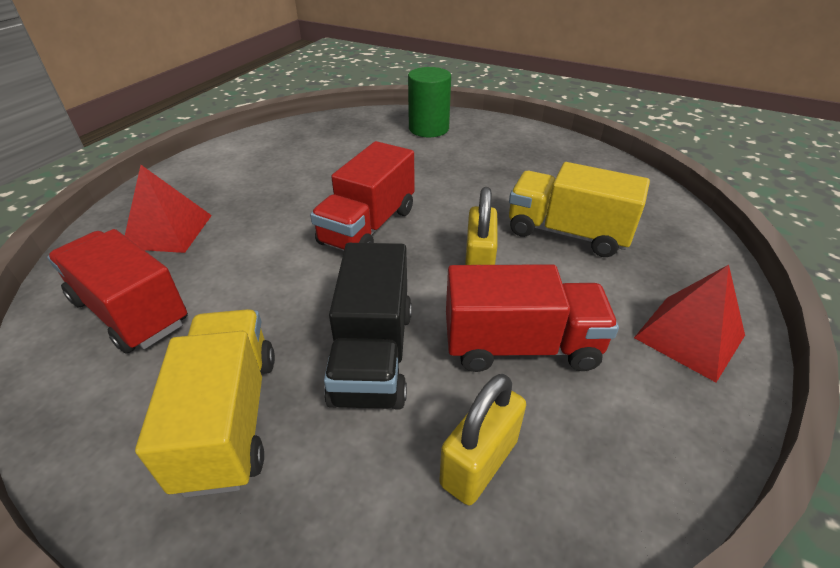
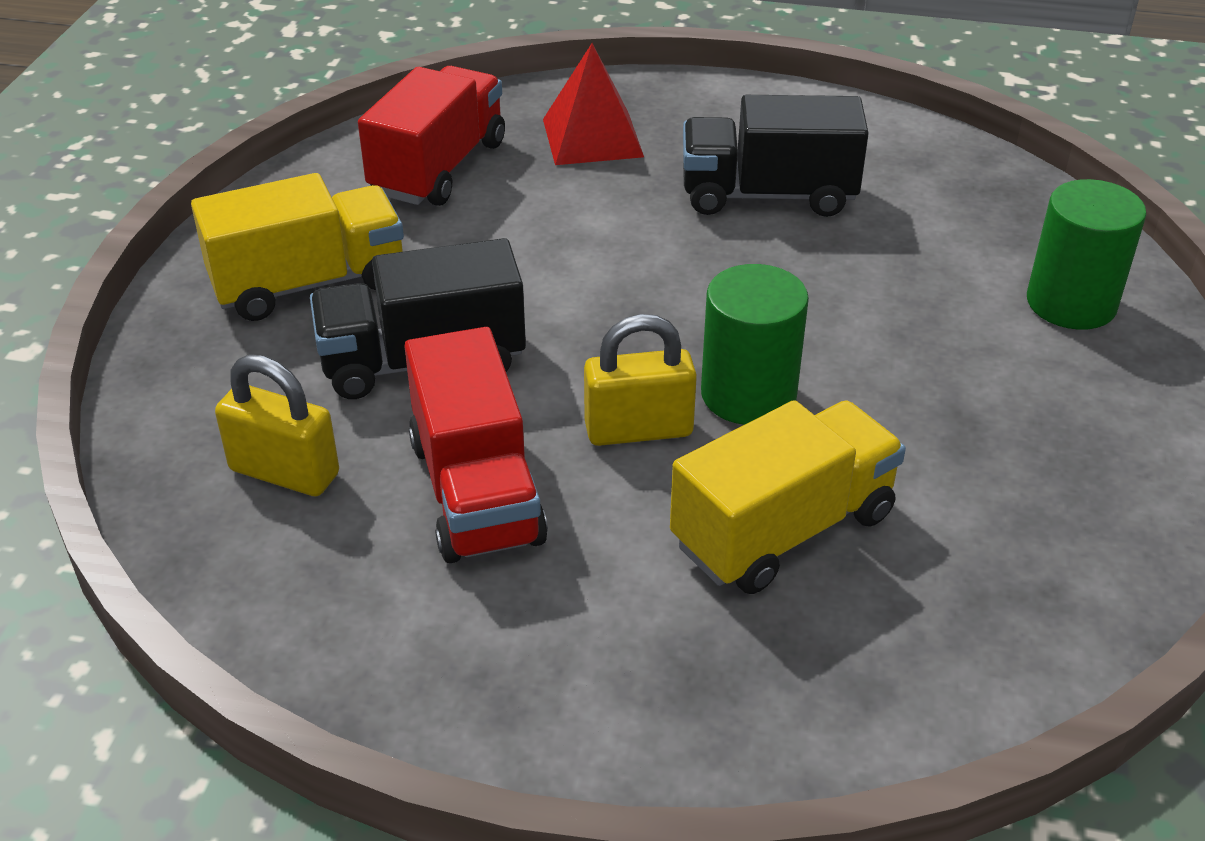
camera: 75 degrees right, 0 degrees up
(289, 182) = (768, 195): none -> black truck
(368, 226) = (687, 300): red truck -> none
(460, 222) = (748, 394): none -> green cylinder
(567, 233) = (783, 530): yellow truck -> yellow truck turned 45 degrees clockwise
(689, 336) = (554, 685): red pyramid -> none

